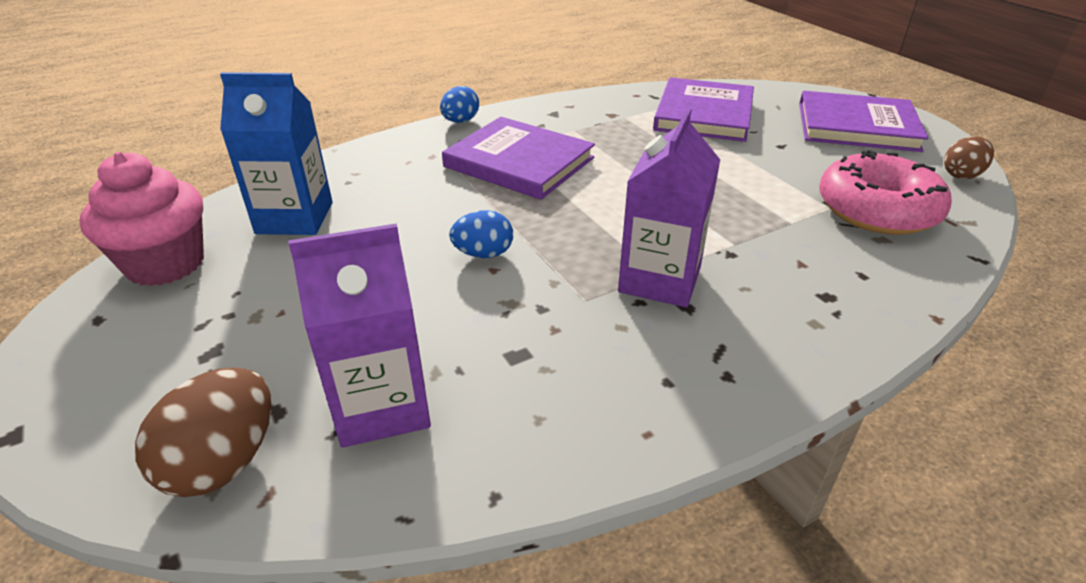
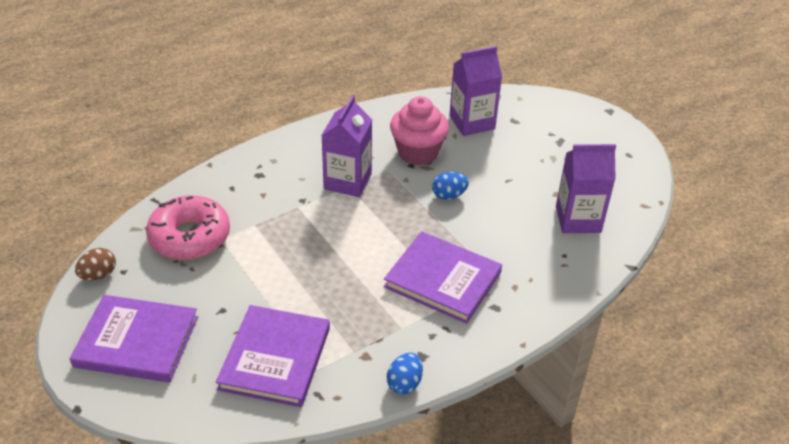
camera: 175 degrees right, 5 degrees up
(165, 264) = (626, 185): pink cupcake -> pink cupcake (418, 153)
(223, 462) = (521, 104): brown egg -> none
(295, 218) = (578, 219): blue carton -> purple carton
(460, 121) = (507, 337): blue egg -> blue egg (404, 383)

